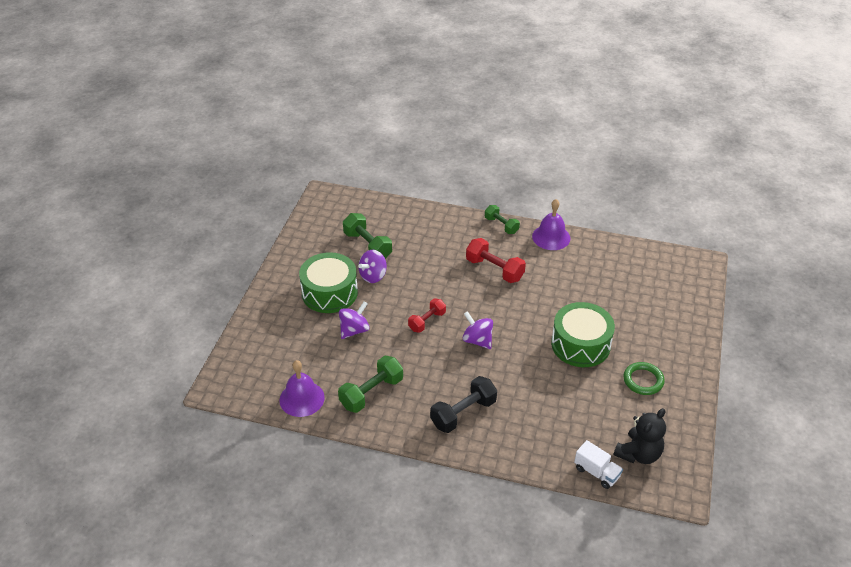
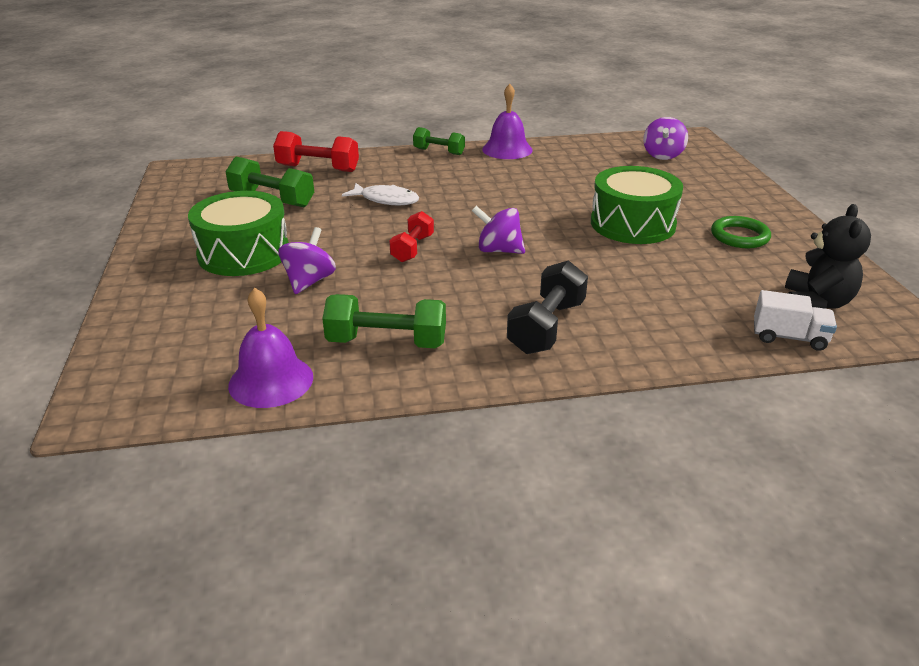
camera: 25 degrees left, 10 degrees down
(371, 393) = (387, 342): green dumbbell -> green dumbbell turned 75 degrees clockwise
(373, 276) = (300, 224): purple spinning top -> purple spinning top (663, 155)
(437, 268) = (386, 200): none -> white fish
(494, 269) = (463, 186): red dumbbell -> red dumbbell (318, 168)

